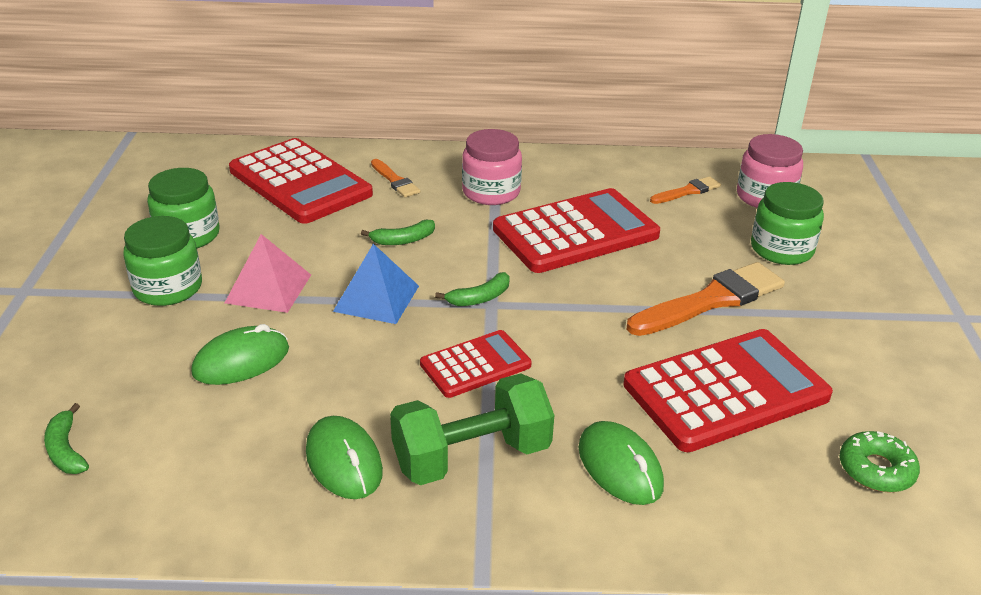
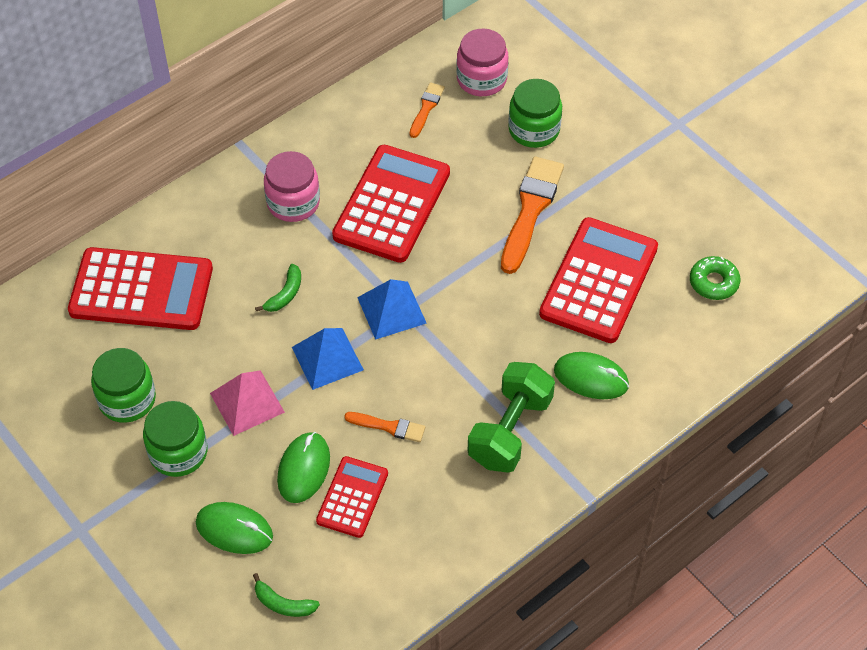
camera: 40 degrees left, 20 degrees up
(344, 461) = (446, 487): green mouse -> green mouse (234, 530)
(395, 180) = (210, 239): orange brush -> orange brush (388, 427)
(475, 365) = (445, 365): red calculator -> red calculator (352, 497)
(479, 298) = (391, 310): green banana -> blue pyramid

